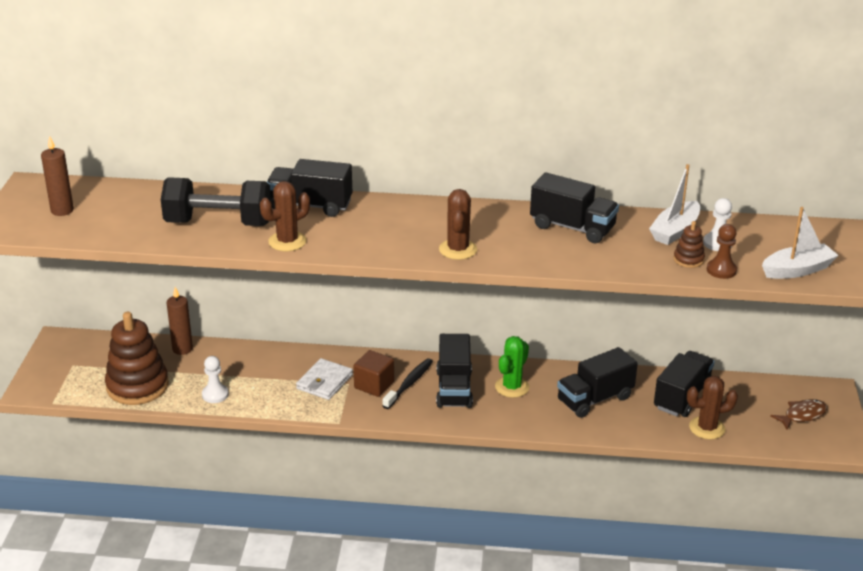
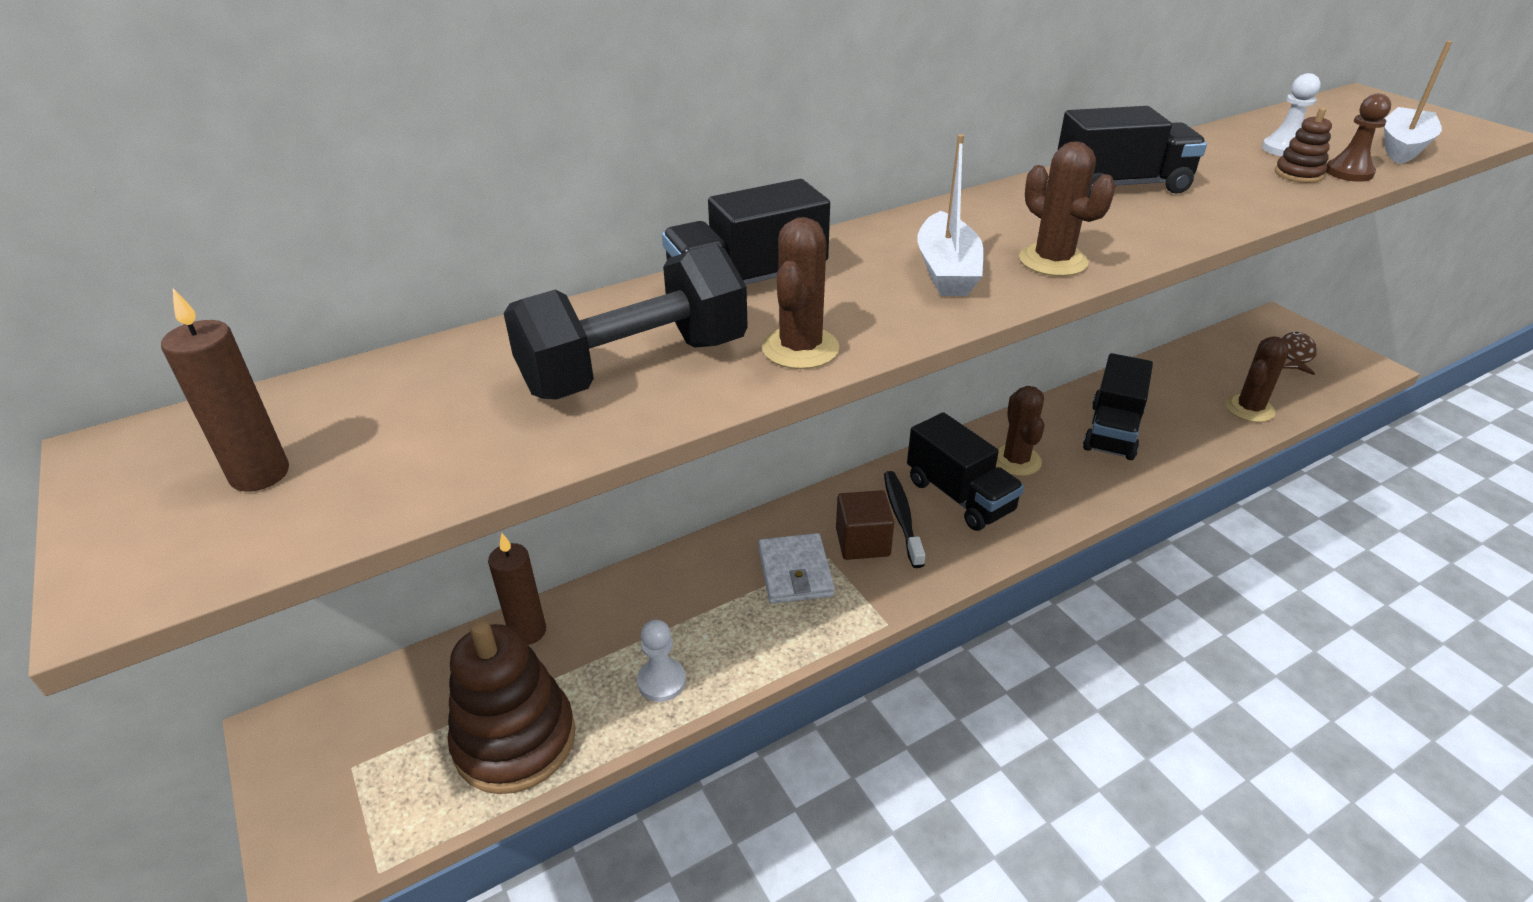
camera: 35 degrees left, 5 degrees up
(512, 387) = (1016, 460): green cactus -> brown cactus
(675, 231) = (1221, 152): white boat -> white boat (946, 270)
(682, 397) = (1181, 387): black truck -> none

